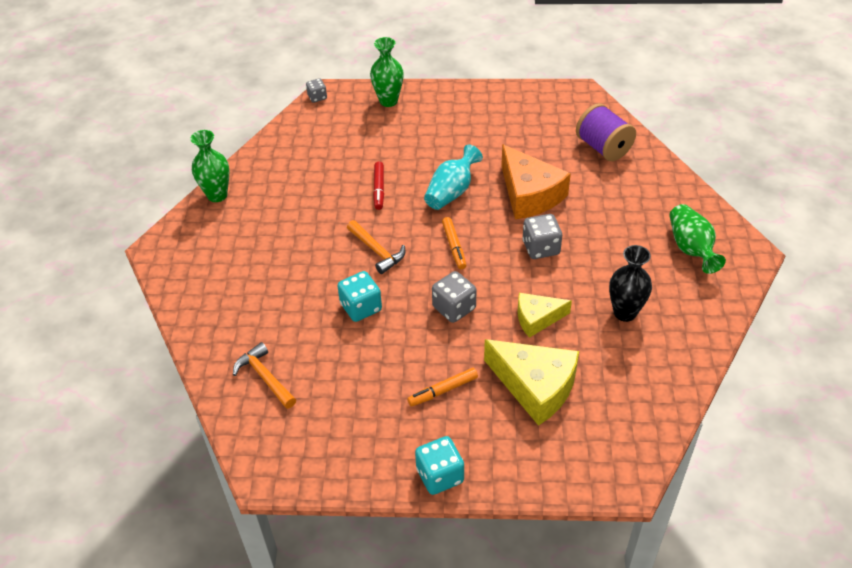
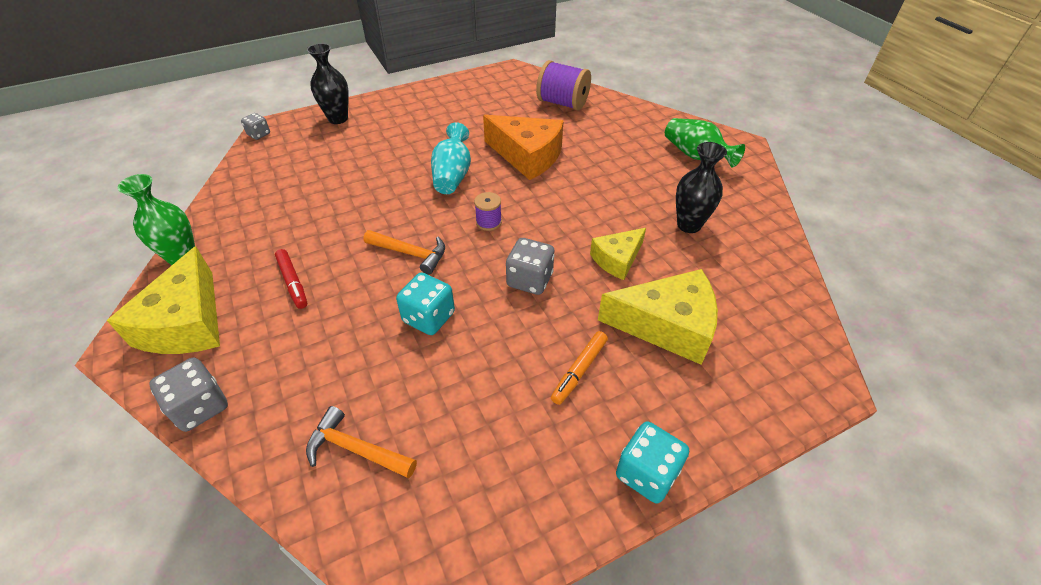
camera: 30 degrees left, 0 degrees up
(200, 247) = (186, 322): none -> yellow cheese
(379, 189) = (375, 195): red marker -> red marker (293, 282)
(388, 101) = (338, 119): green vase -> black vase
(454, 246) = (488, 222): orange marker -> purple spool
(541, 248) = (572, 196): grey dice -> grey dice (200, 407)

